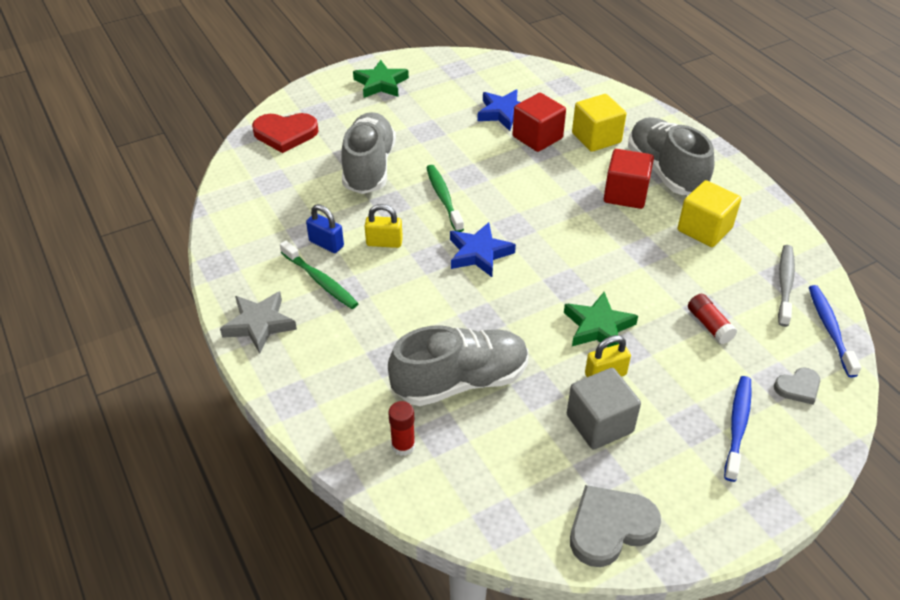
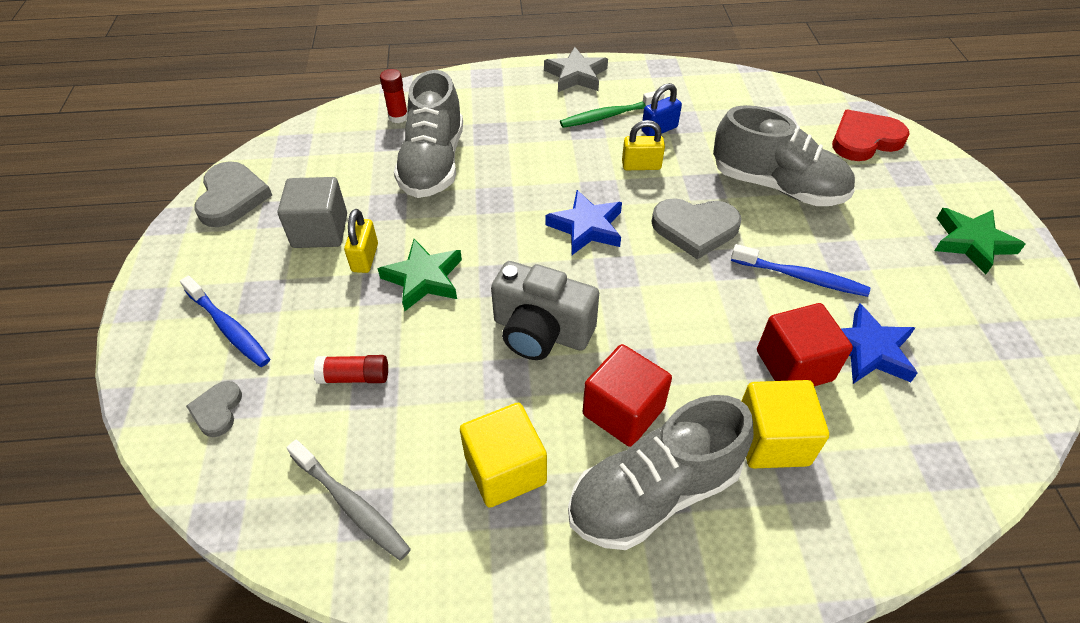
camera: 115 degrees right, 5 degrees up
(285, 134) = (864, 139): red heart -> red heart turned 45 degrees clockwise
(384, 242) = (641, 165): yellow padlock -> yellow padlock turned 60 degrees clockwise
(443, 198) = (695, 228): green toothbrush -> grey heart
(596, 246) = (541, 331): none -> grey camera
(665, 171) = (654, 493): grey shoe -> grey shoe turned 150 degrees clockwise
(830, 329) = (252, 506): blue toothbrush -> blue toothbrush (801, 277)

